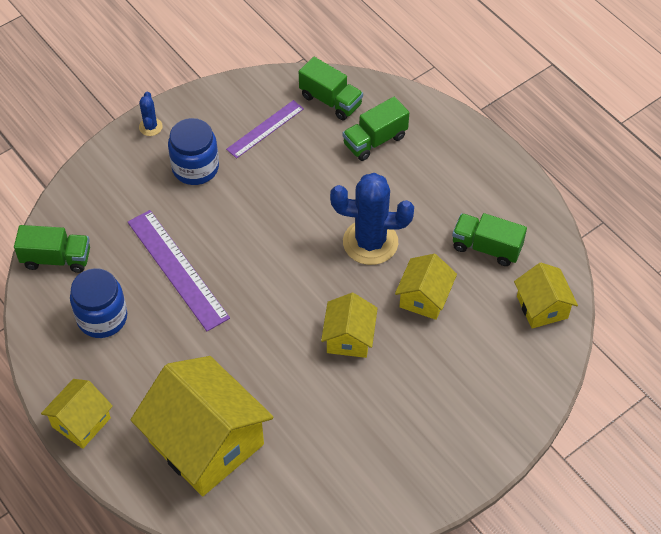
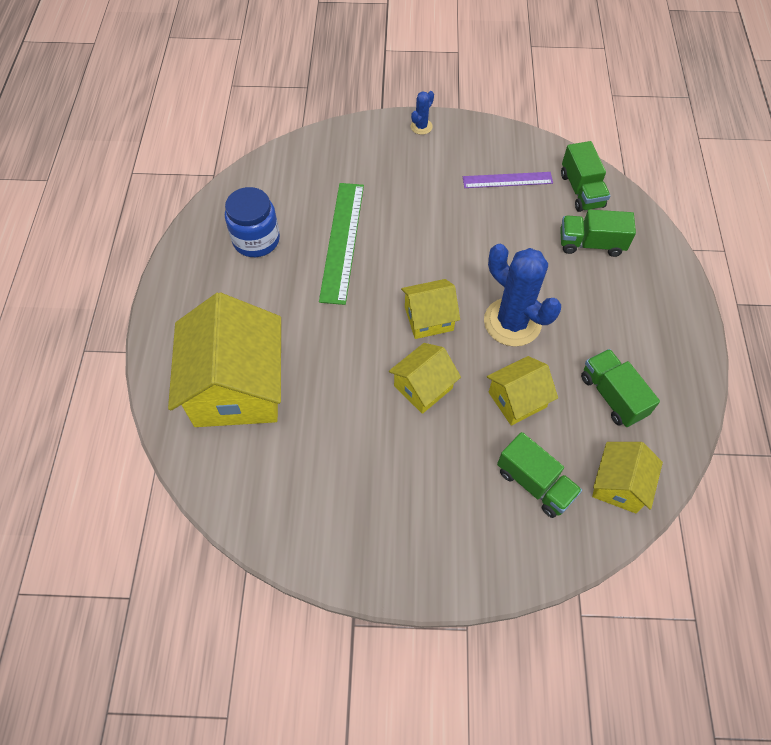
camera: 40 degrees right, 5 degrees up
(56, 259) = (266, 177): green truck -> green truck (534, 483)
(81, 422) = (169, 305): yellow house -> yellow house (428, 318)
(177, 269) = (342, 241): purple ruler -> green ruler
(195, 168) = (426, 176): blue jar -> none

